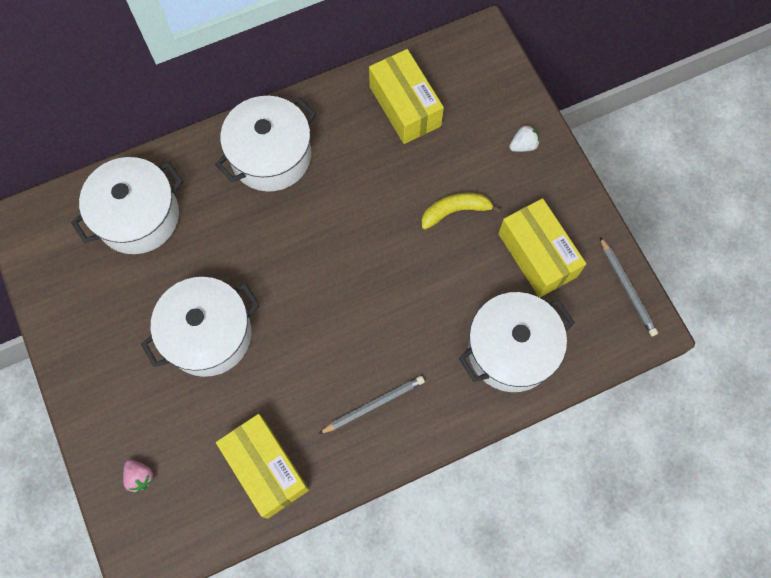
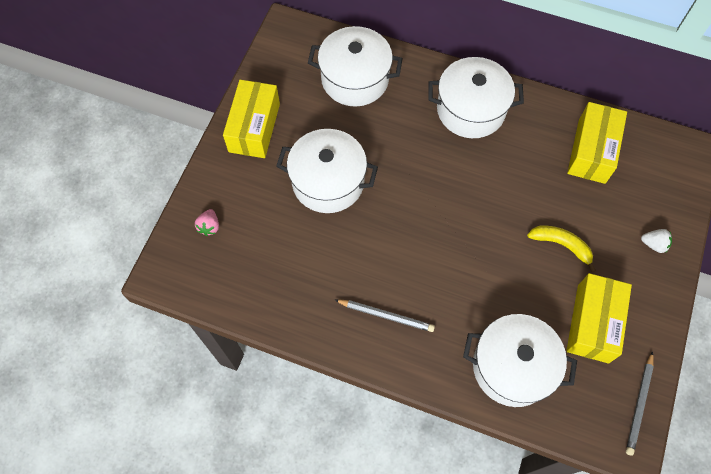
camera: 45 degrees right, 5 degrees down
(266, 468) = (283, 290): yellow box -> yellow box (254, 127)

